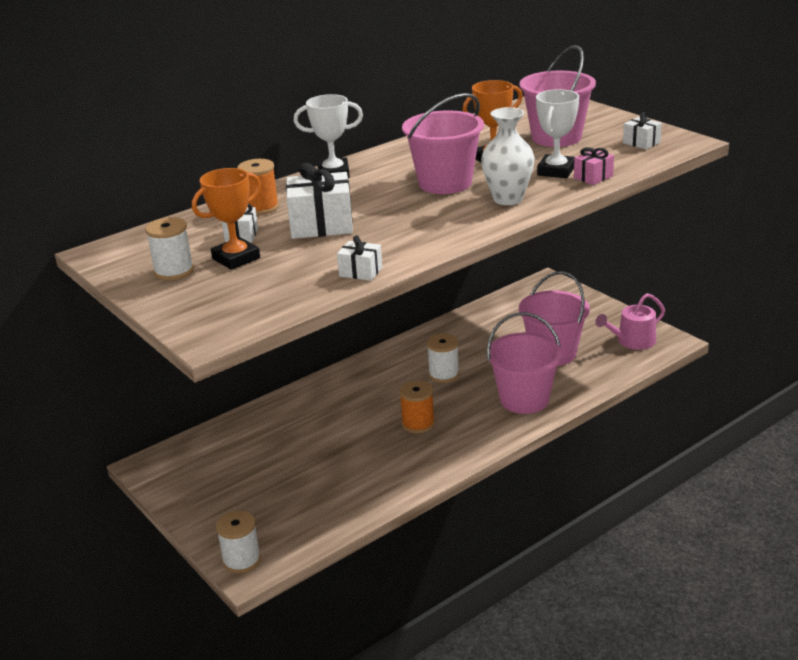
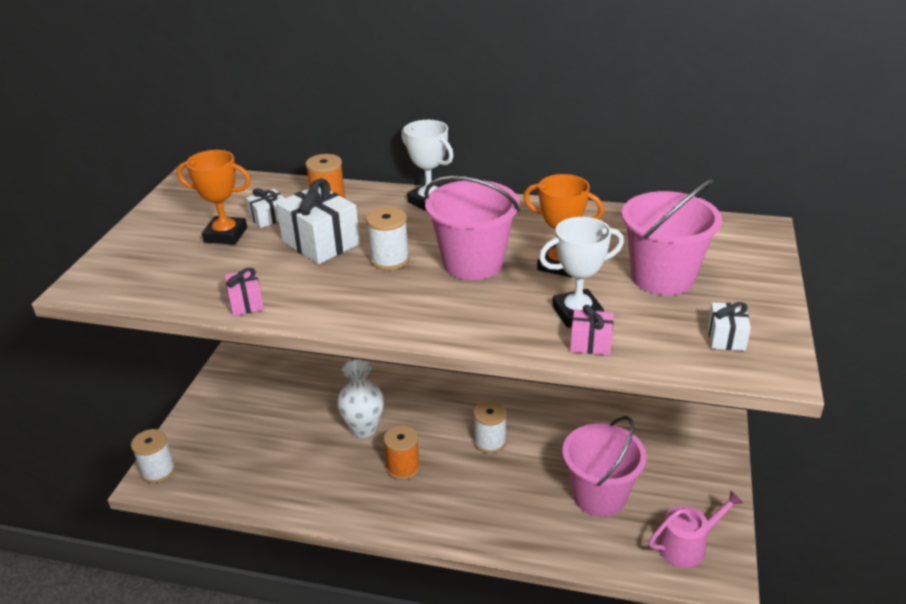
camera: 50 degrees right, 5 degrees up
(174, 271) = (183, 220): white spool -> white spool (389, 260)
(360, 272) = (246, 303): white gift -> pink gift
(508, 199) = (475, 313): white vase -> white vase (363, 428)
(524, 399) = (503, 517): pink bucket -> none
(632, 341) = (687, 545): pink watering can -> pink watering can turned 135 degrees clockwise

